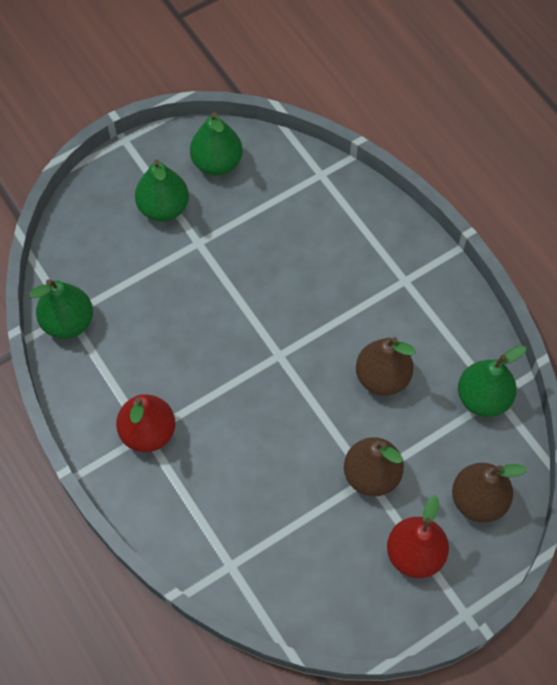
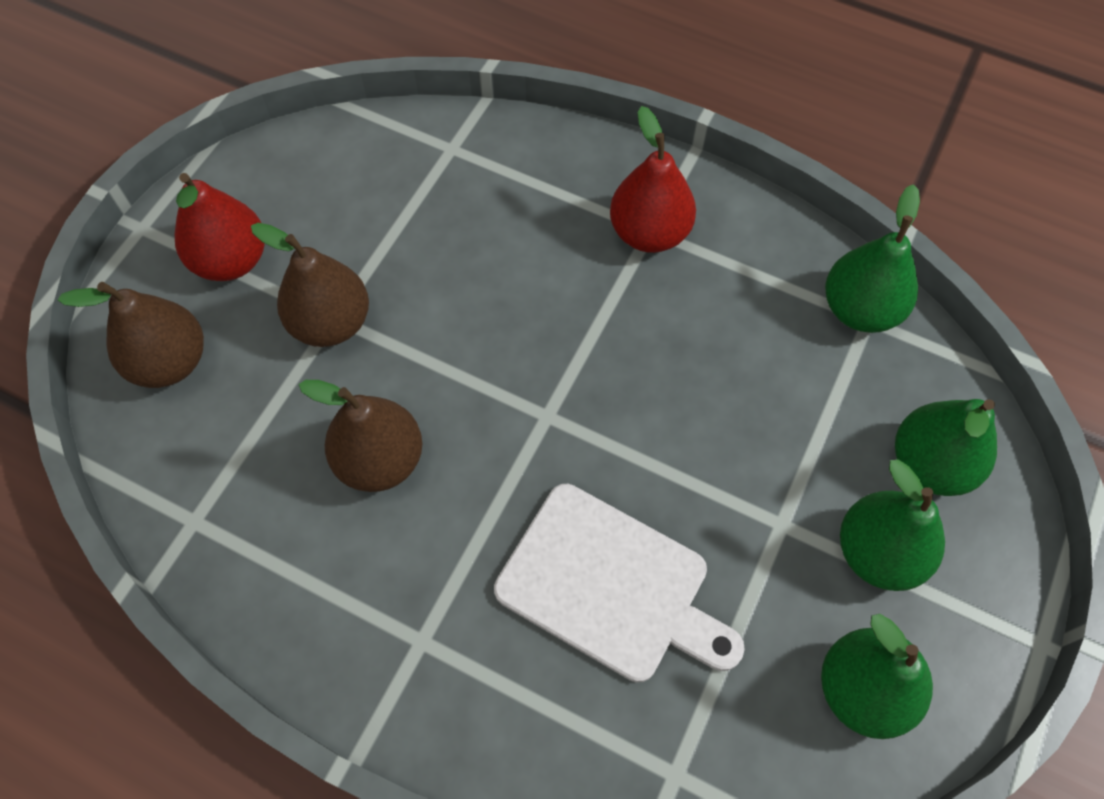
camera: 150 degrees right, 0 degrees up
(300, 258) = (610, 586): none -> white cutting board
(483, 398) = (213, 507): green pear -> green pear (930, 464)

